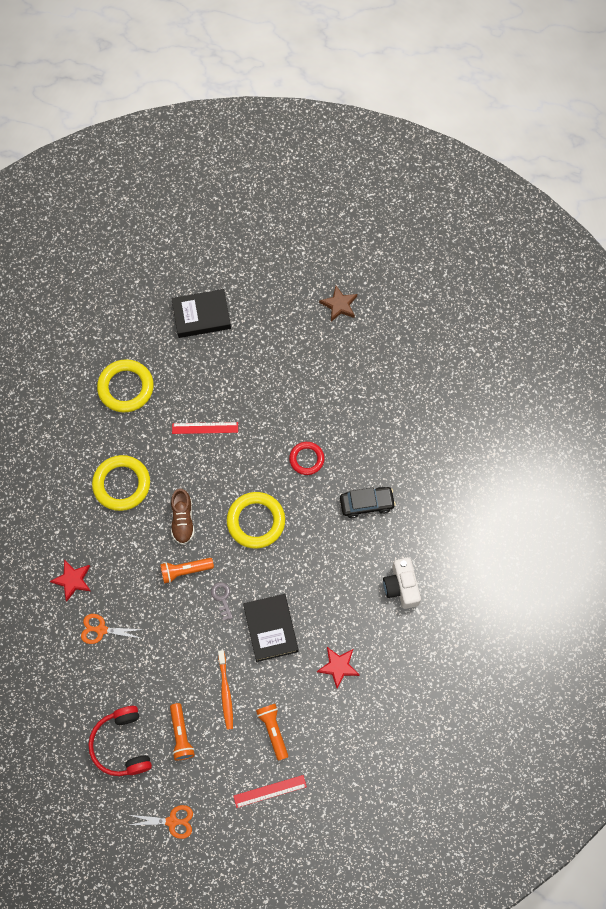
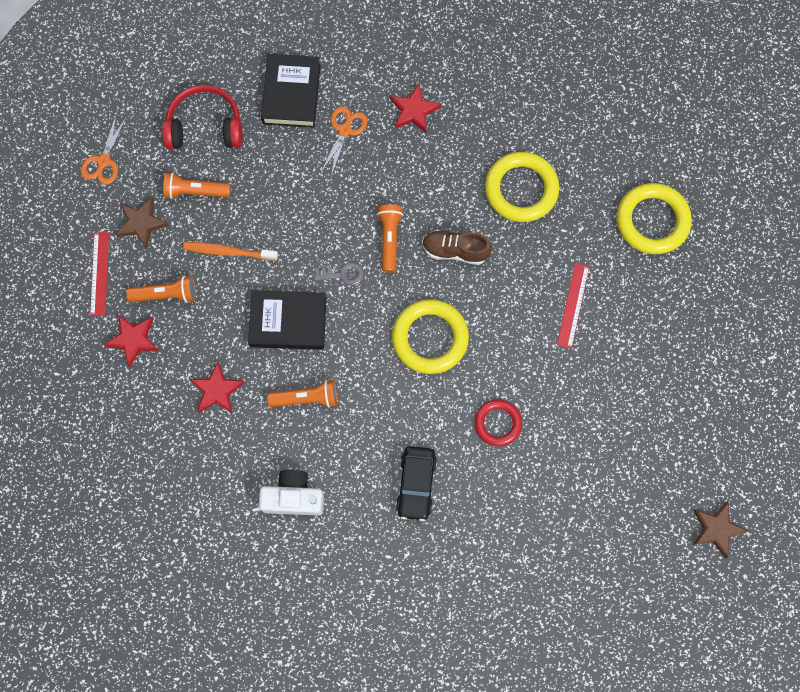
camera: 105 degrees right, 5 degrees up
(201, 316) = (737, 338): black book -> black book (291, 94)
(219, 770) = (141, 223): none -> brown star
(317, 745) = (133, 340): none -> red star
(326, 598) = (306, 398): none -> orange flashlight

